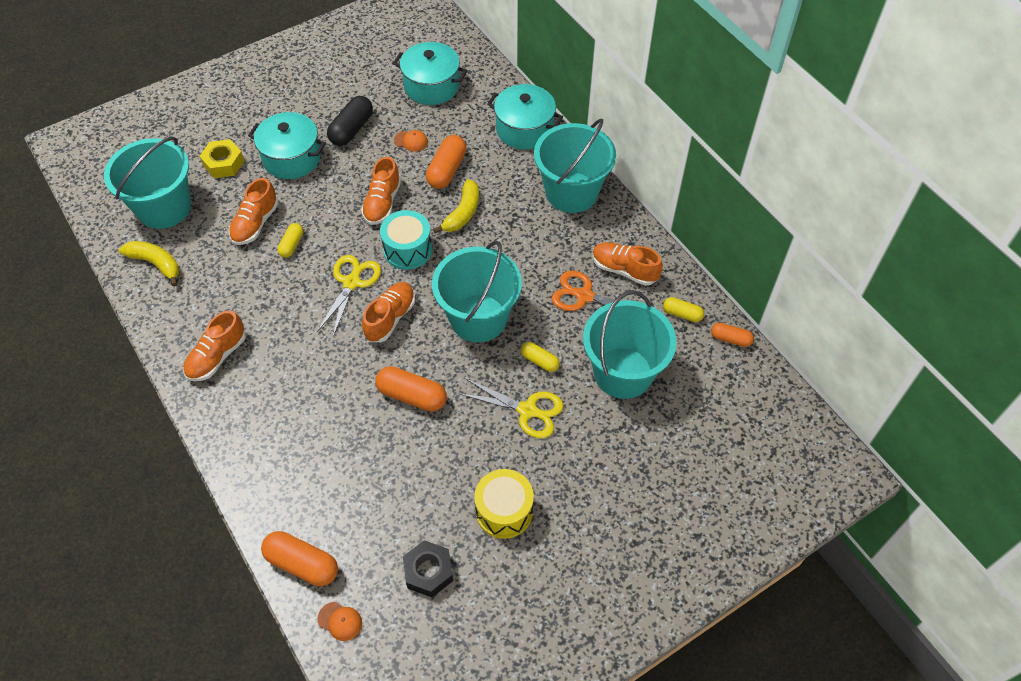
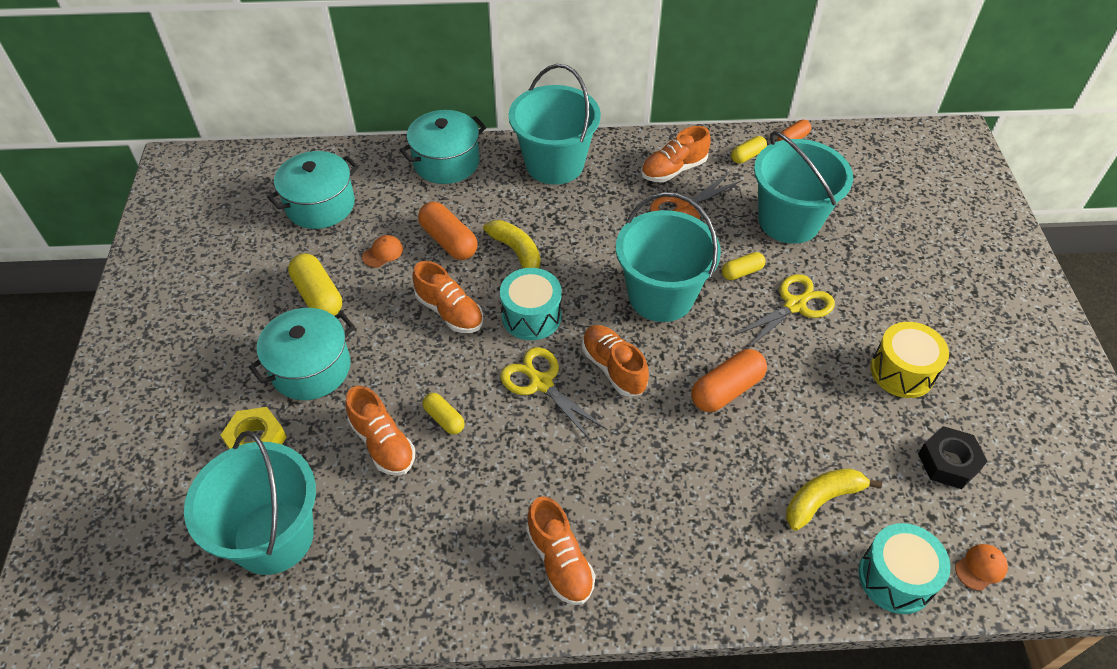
camera: 60 degrees left, 5 degrees down
(156, 264) = (361, 580): yellow banana -> yellow banana (822, 500)
(302, 564) = (895, 578): orange capsule -> turquoise drum
(351, 129) = (318, 296): black capsule -> yellow capsule

